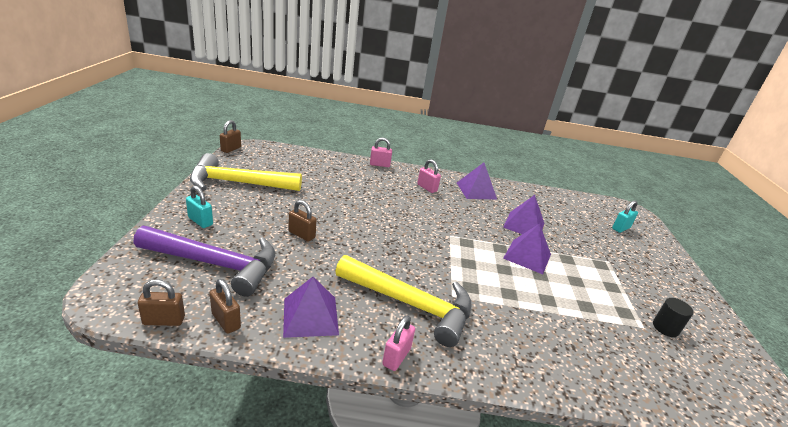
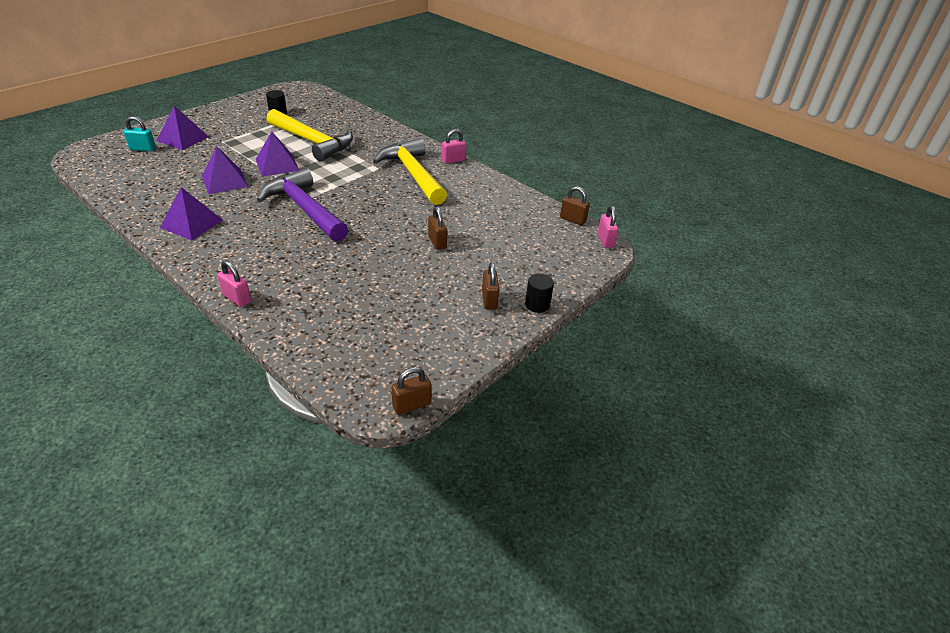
camera: 140 degrees left, 10 degrees up
(175, 213) = (537, 304): none -> black cylinder
(200, 221) = (517, 286): turquoise padlock -> none
(216, 264) = (523, 242): purple hammer -> purple hammer (304, 209)
(226, 321) = (535, 207): brown padlock -> brown padlock (489, 300)
(238, 183) = (450, 326): yellow hammer -> yellow hammer (313, 142)
(310, 316) = (483, 191): purple pyramid -> purple pyramid (183, 138)
(427, 188) = (240, 245): pink padlock -> pink padlock (605, 240)

